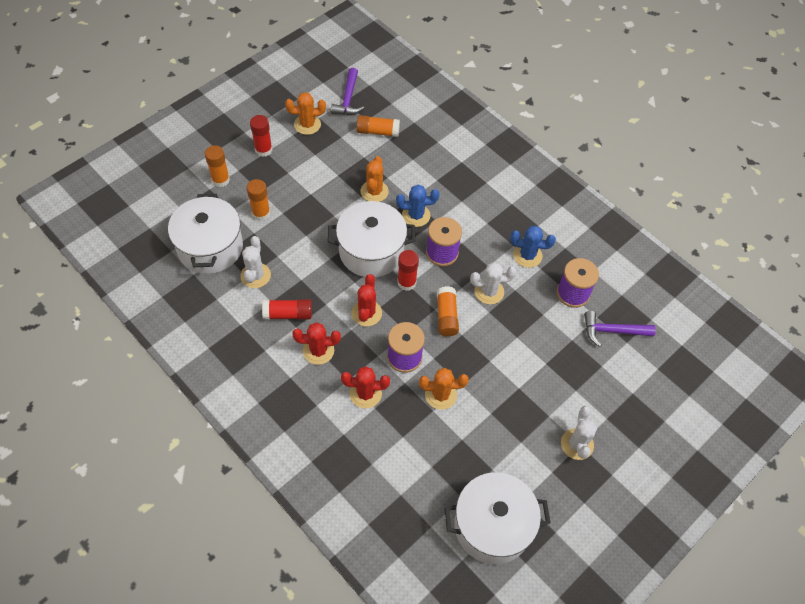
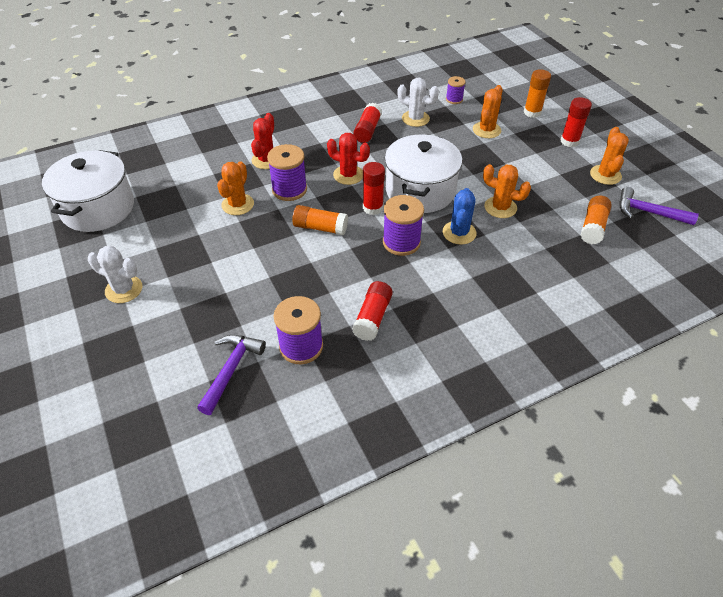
camera: 110 degrees right, 10 degrees down
(210, 247) = (454, 99): white pot -> purple spool
(261, 213) = (486, 130): orange glue stick -> orange cactus
(318, 350) = (323, 141): red cactus -> none
(489, 291) = (336, 268): white cactus -> none
(527, 255) = (372, 317): blue cactus -> red glue stick

